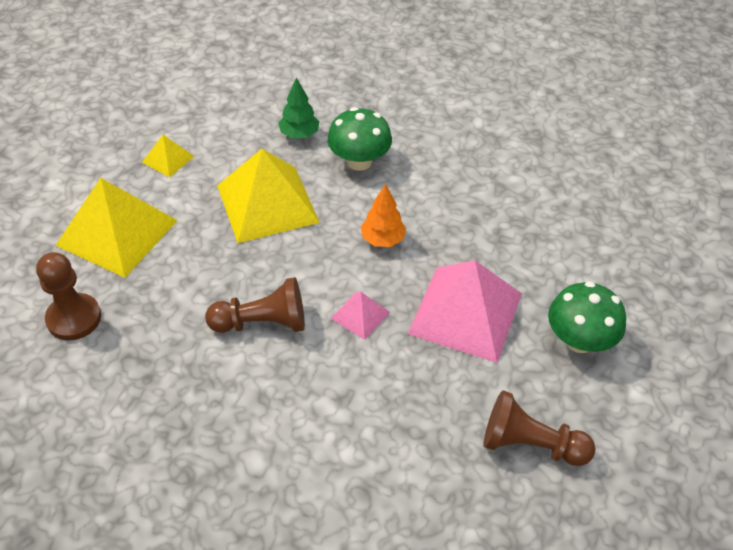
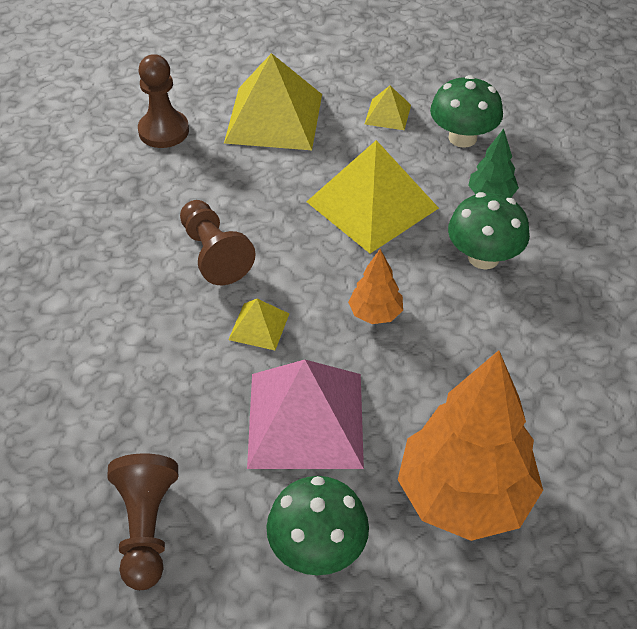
camera: 70 degrees right, 0 degrees up
(227, 127) = (462, 138): none -> green mushroom
(360, 315) = (259, 326): pink pyramid -> yellow pyramid
(562, 247) = (464, 496): none -> orange tree

